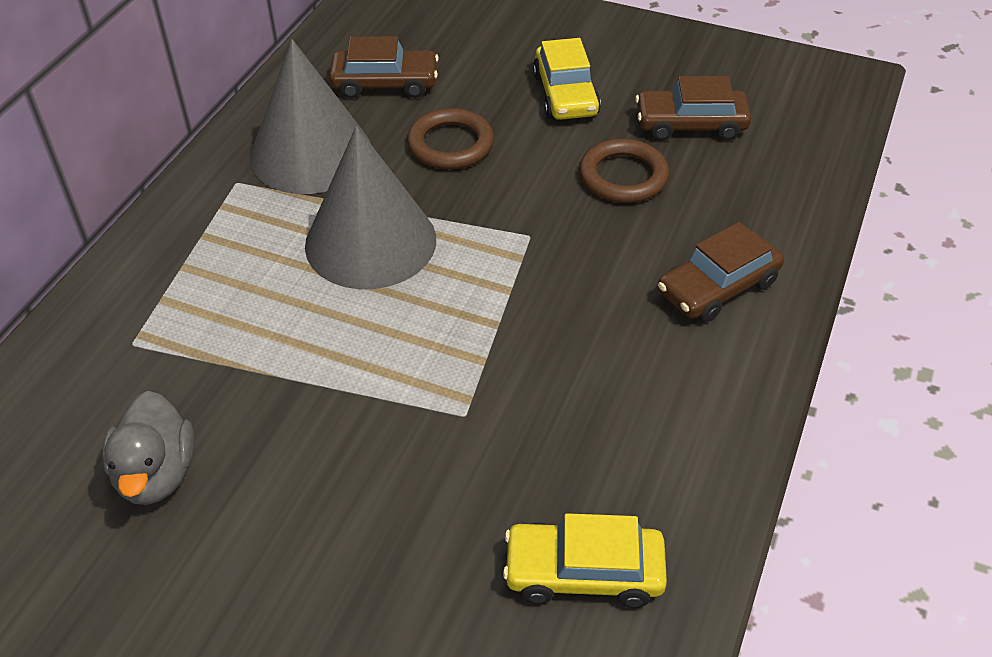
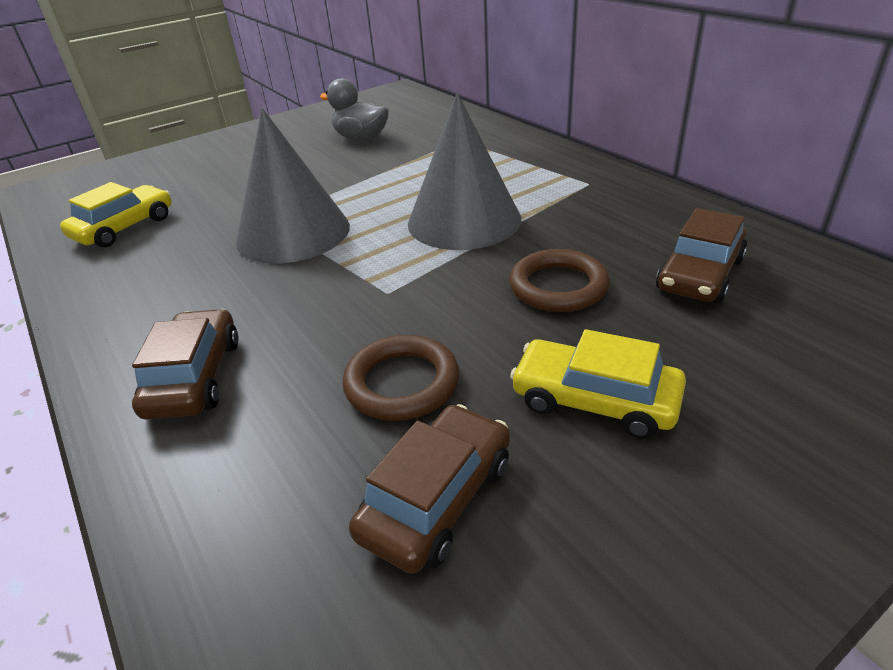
camera: 125 degrees right, 10 degrees down
(311, 153) = (602, 216): grey cone -> grey cone (293, 233)

